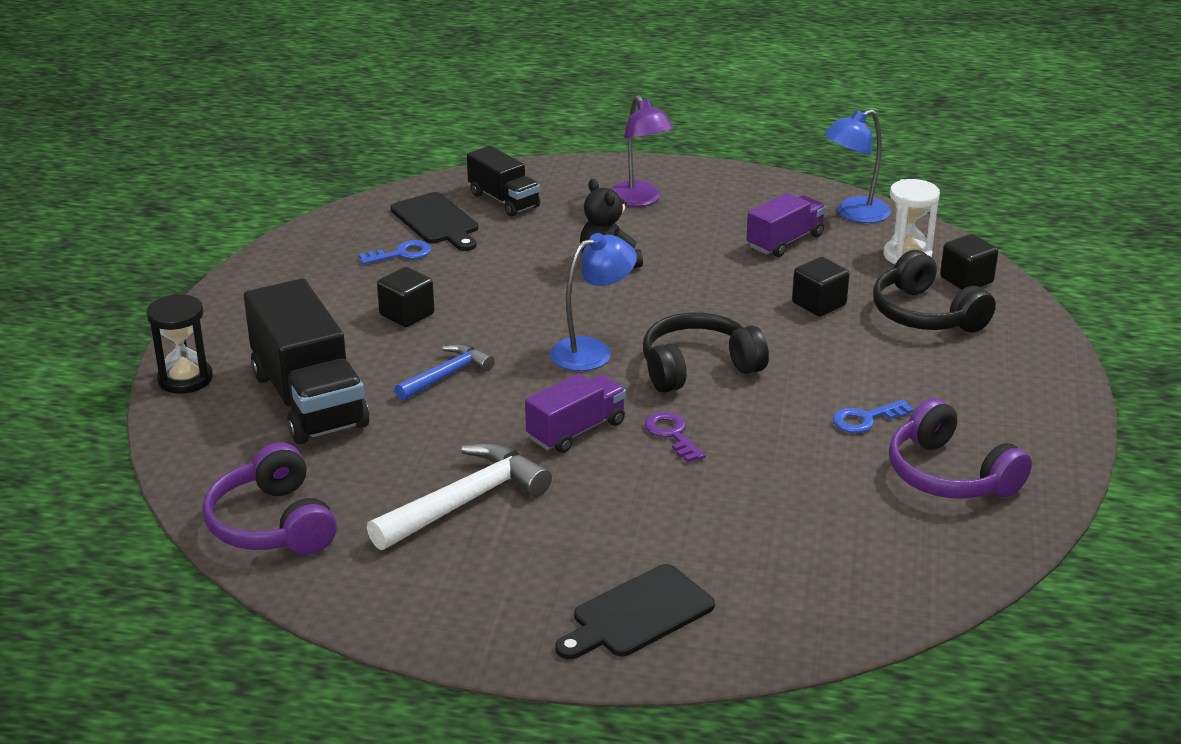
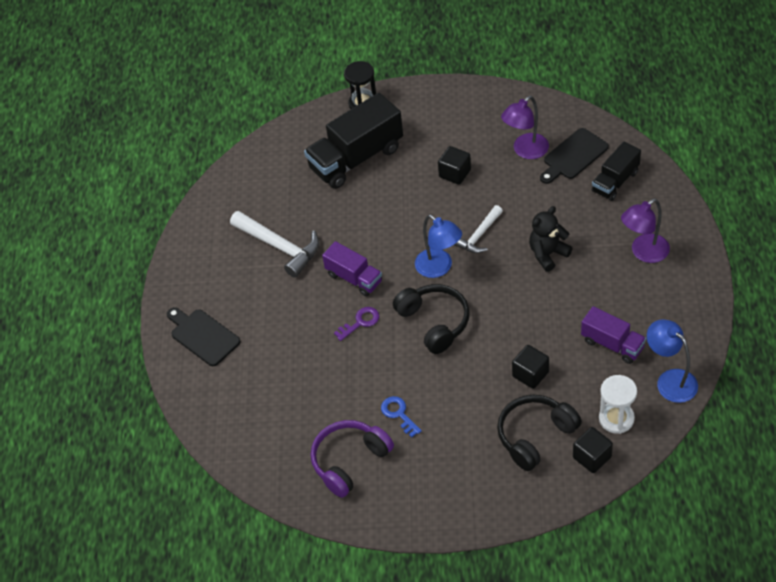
camera: 85 degrees right, 20 degrees up
(272, 524) = (248, 178): purple headphones -> none
(401, 254) = (525, 151): blue key -> purple lamp
(446, 375) = (395, 208): blue hammer -> none
(545, 310) = (479, 235): none -> white hammer

